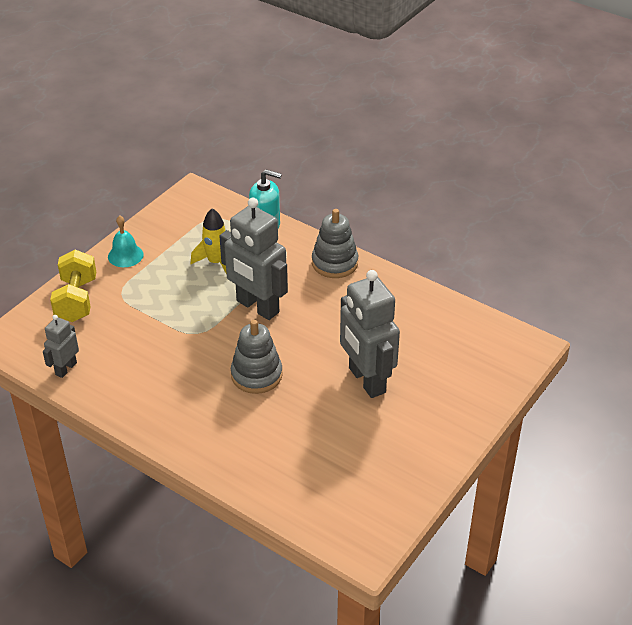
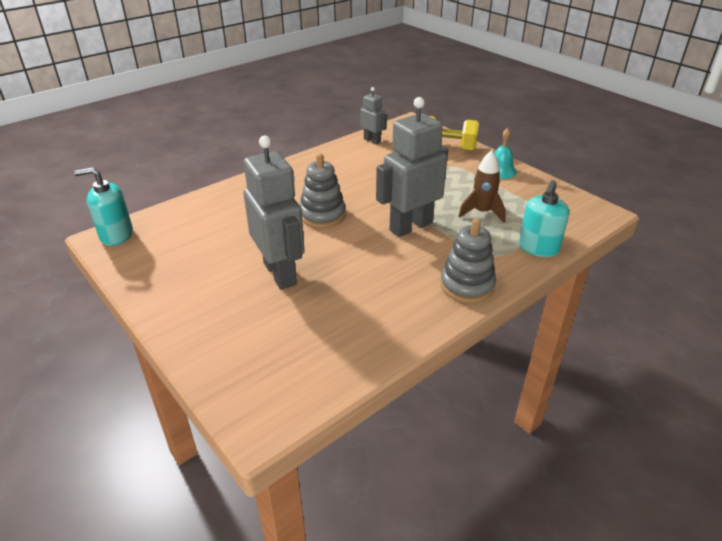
camera: 105 degrees right, 5 degrees down
(216, 262) = (482, 212): yellow rocket -> brown rocket
(355, 540) = (116, 235): none -> turquoise soap dispenser
(366, 380) = (280, 273): grey robot -> grey robot turned 75 degrees clockwise

